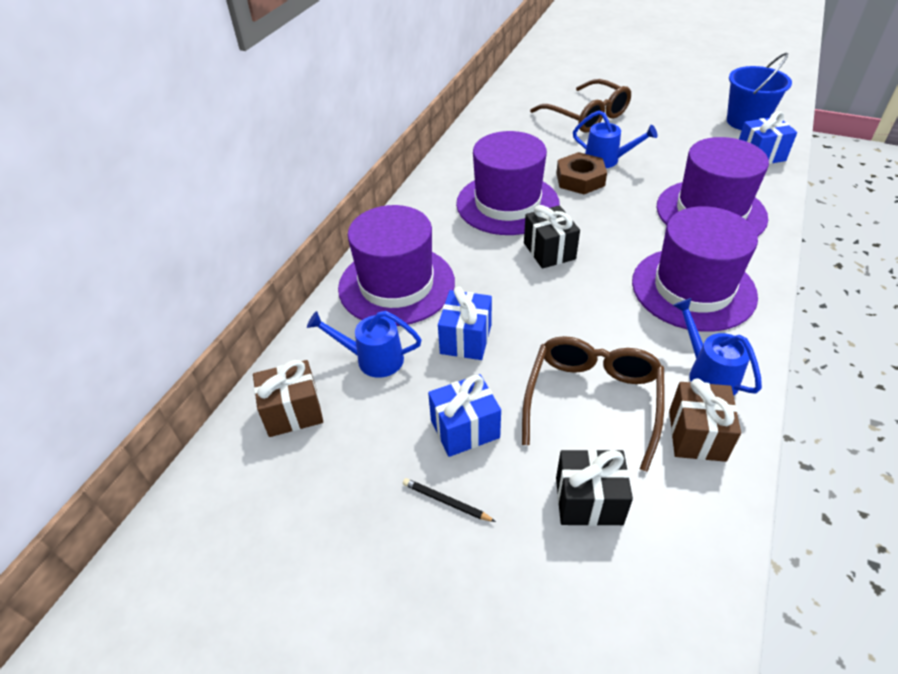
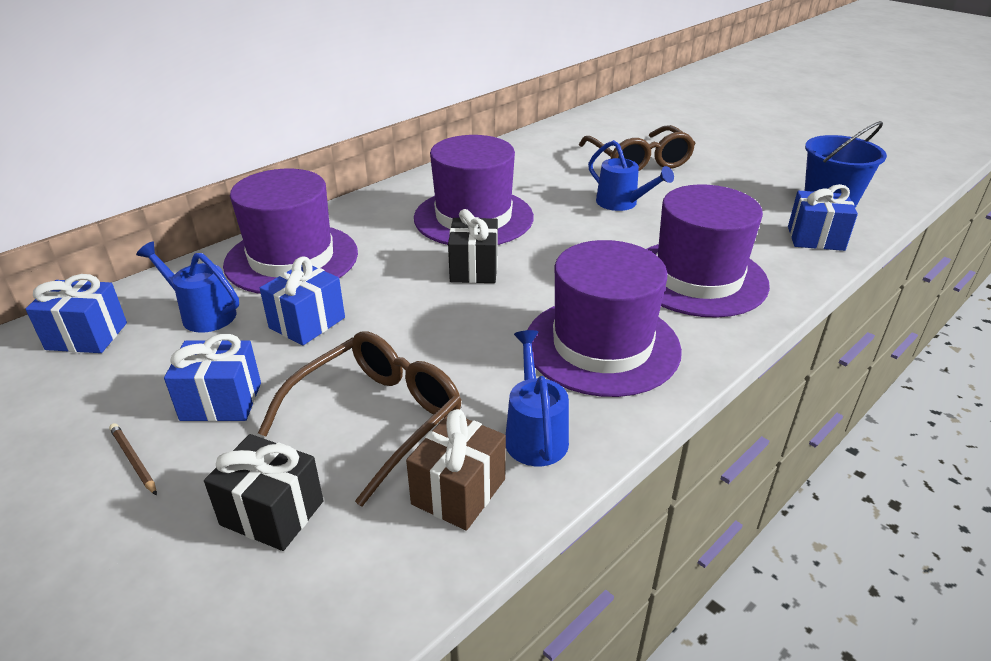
camera: 20 degrees right, 10 degrees down
(293, 412) = (87, 336): brown gift -> blue gift
(446, 501) = (133, 460): black pencil -> brown pencil
(580, 179) = (574, 214): brown nut -> none

